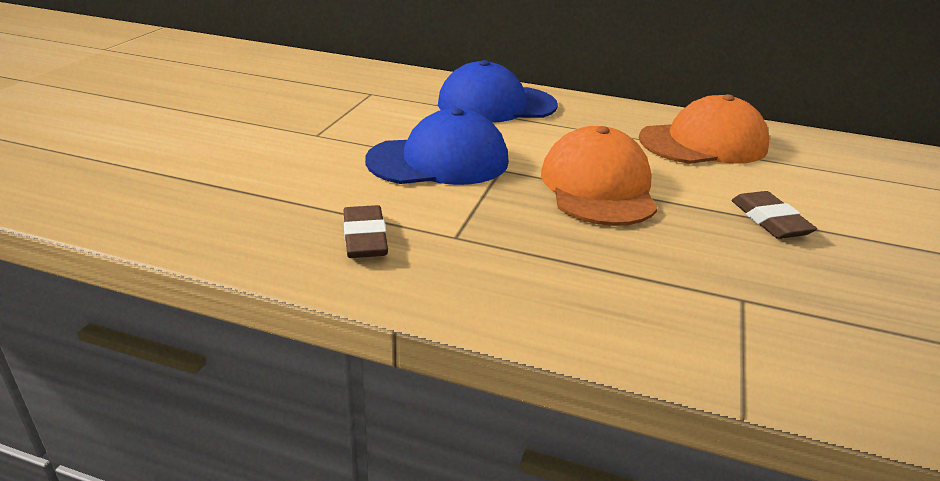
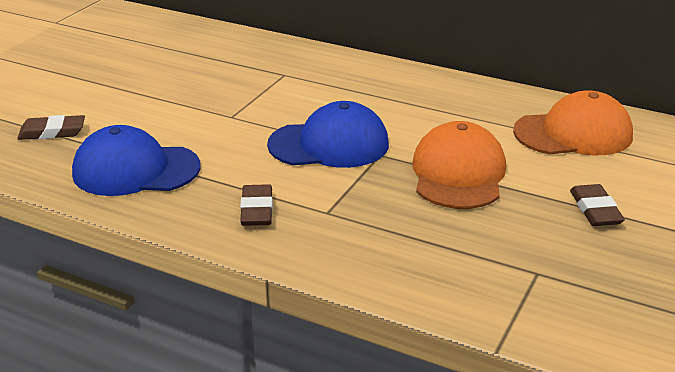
camera: 10 degrees right, 0 degrees up
(90, 156) = (52, 132): none -> brown eraser
(496, 104) = (395, 88): blue cap -> blue cap (135, 170)

